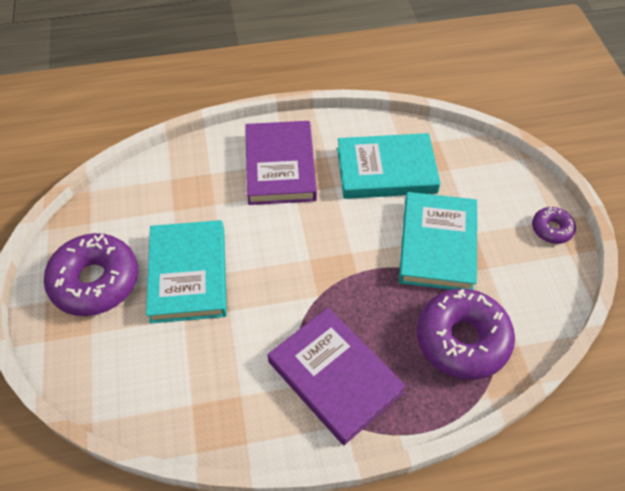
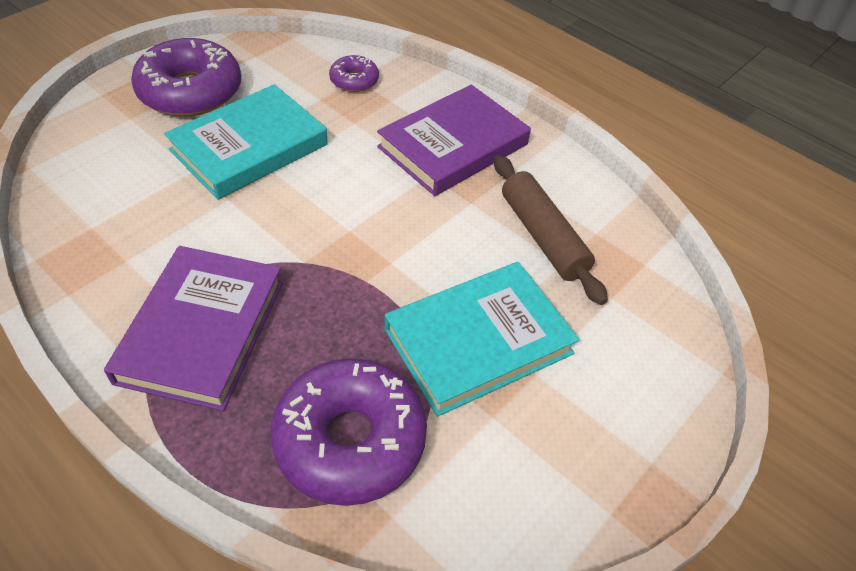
camera: 50 degrees right, 5 degrees down
(386, 170) = (543, 236): turquoise book -> brown rolling pin
(551, 229) = (632, 467): purple donut -> purple donut (354, 80)

